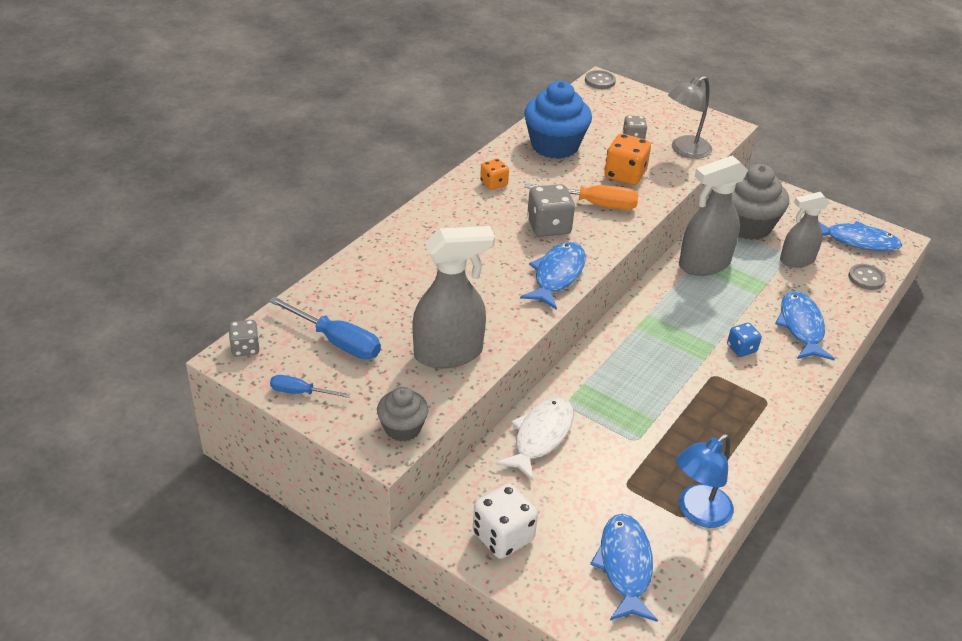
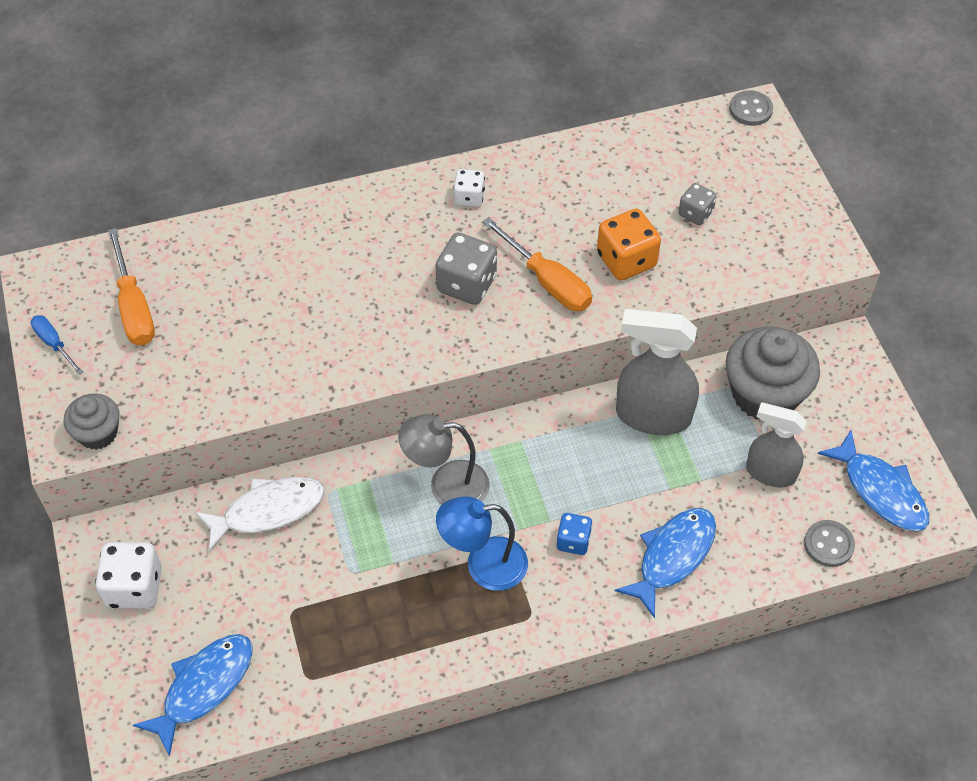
camera: 40 degrees right, 15 degrees up
(245, 348) = (55, 269): grey dice -> none
(337, 341) = (134, 307): blue screwdriver -> orange screwdriver
(449, 353) = (215, 379): grey spray bottle -> none
(493, 184) = (469, 197): orange dice -> white dice
(554, 146) = (591, 179): blue cupcake -> none
(557, 275) = (409, 349): blue fish -> none
(685, 150) = (738, 262): grey lamp -> grey lamp (446, 485)
(697, 513) = (324, 683): blue lamp -> blue lamp (483, 565)

